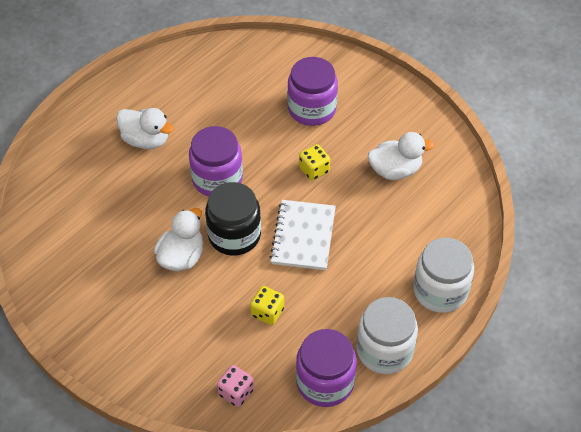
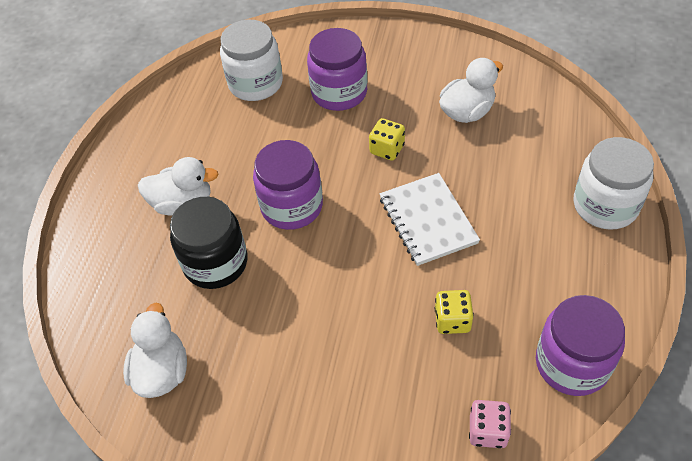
camera: 25 degrees left, 0 degrees up
(181, 257) = (313, 309): white duck -> white duck (162, 371)
(234, 235) = (354, 256): black jar -> black jar (215, 263)
(384, 350) = (603, 295): white jar -> white jar (255, 83)

